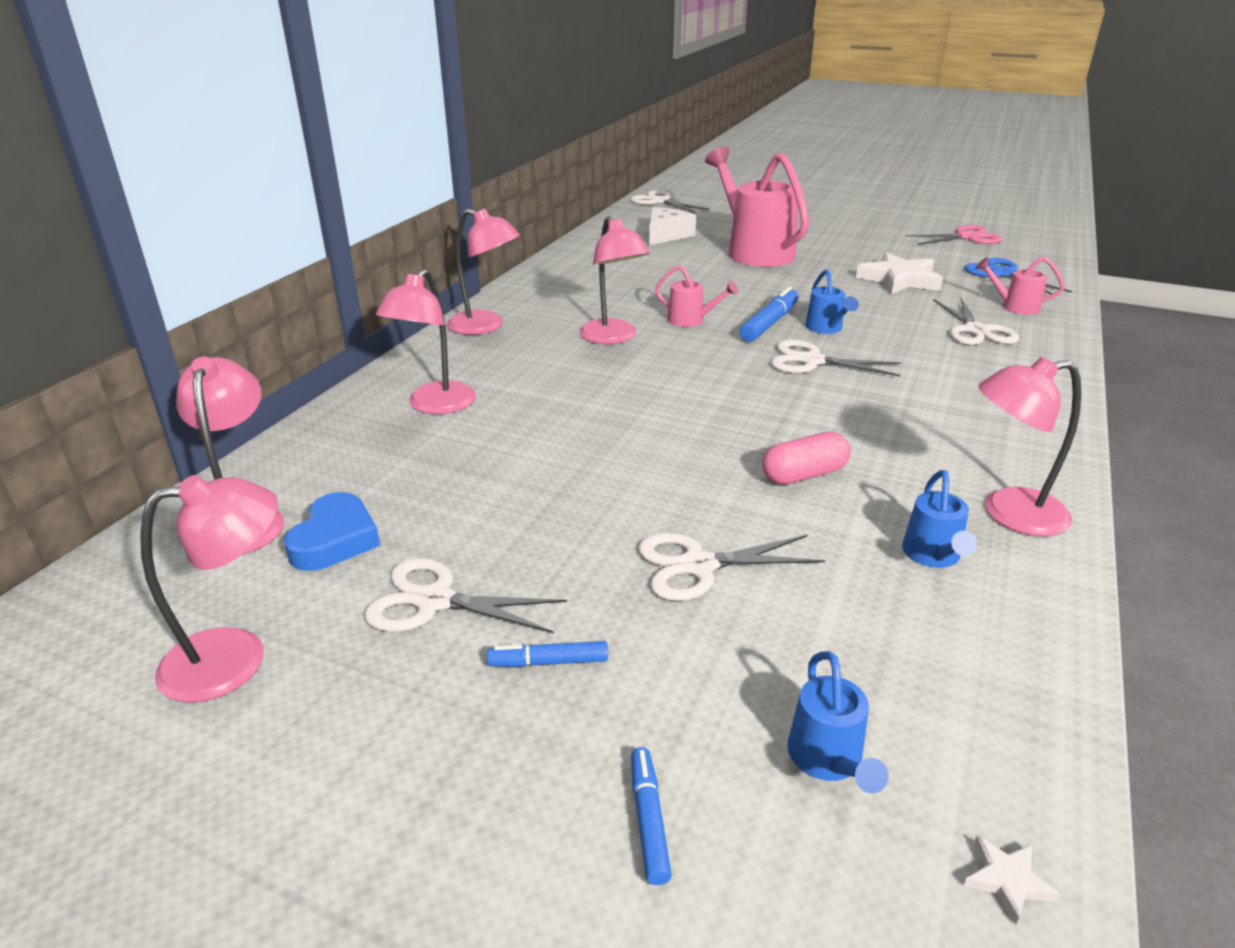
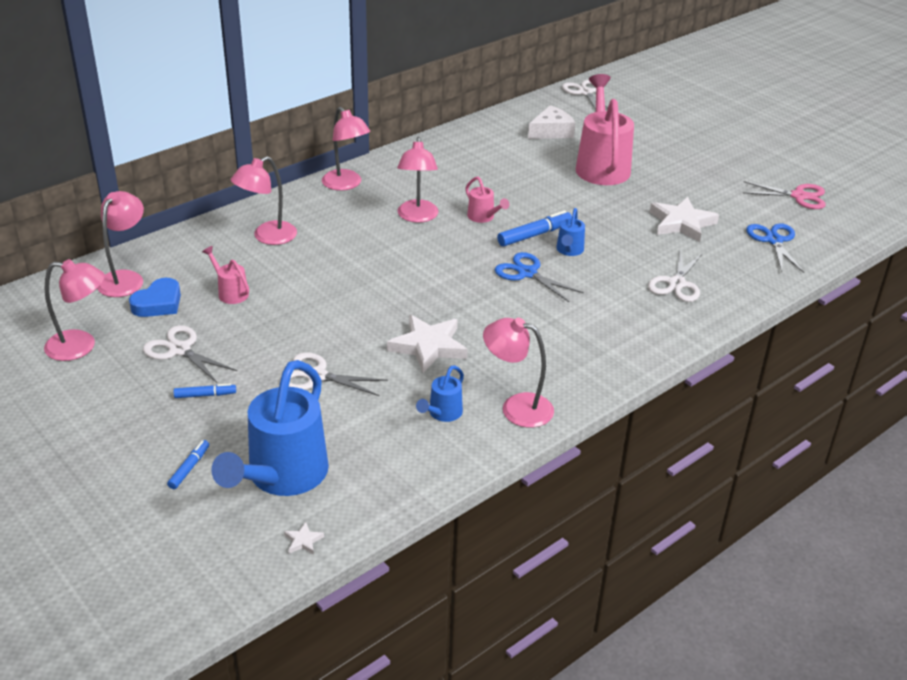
camera: 25 degrees right, 5 degrees up
(548, 662) = (205, 395): blue marker -> blue marker turned 150 degrees clockwise
(804, 475) = (428, 346): pink capsule -> white star
(812, 361) = (527, 273): white scissors -> blue scissors
(828, 761) = (282, 477): blue watering can -> blue watering can, size x2.20
(1014, 306) = (738, 272): pink watering can -> pink watering can (230, 292)

